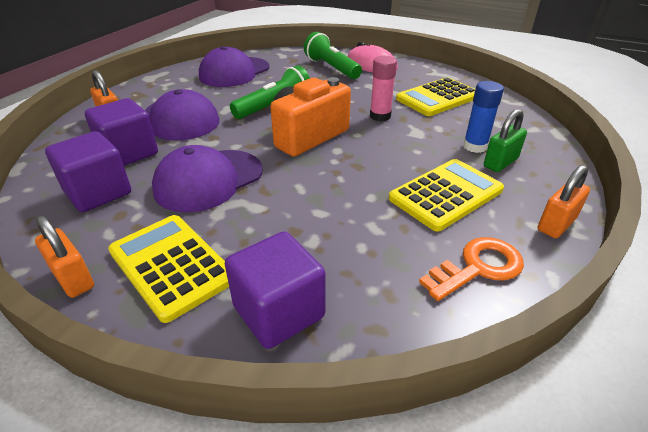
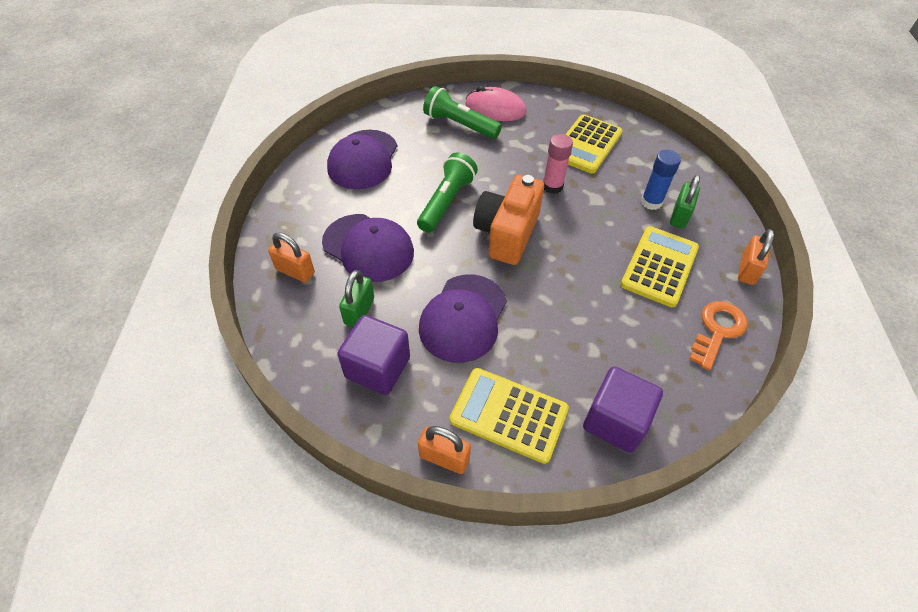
camera: 25 degrees left, 15 degrees up
(129, 153) = (359, 311): purple cube -> green padlock

